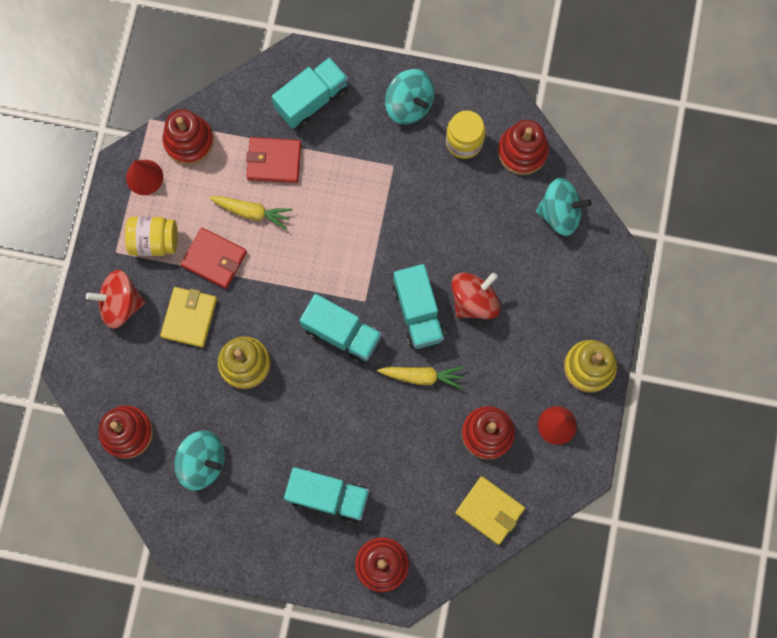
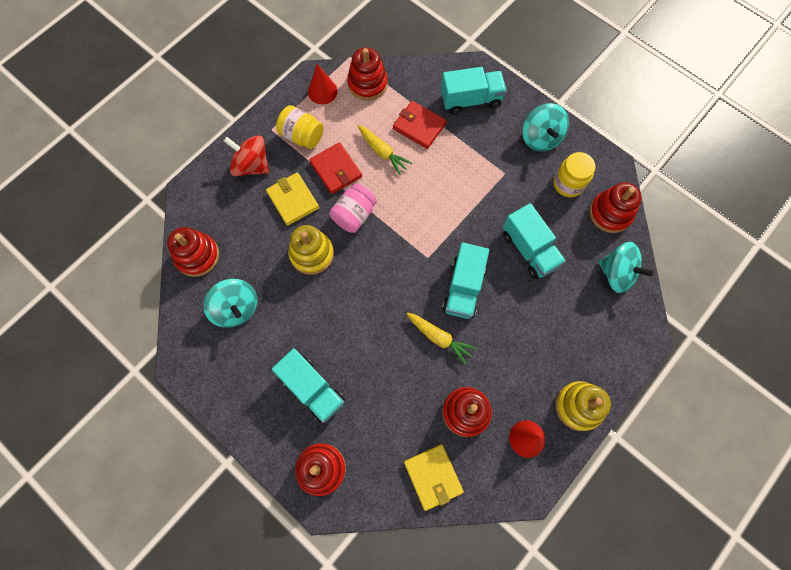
camera: 30 degrees right, 5 degrees down
(189, 318) = (293, 200): yellow wallet -> yellow wallet turned 75 degrees counterclockwise
(263, 298) = (354, 215): none -> pink jar
(342, 333) = (396, 272): turquoise truck -> turquoise truck (529, 249)
(474, 300) = (512, 303): red spinning top -> none

